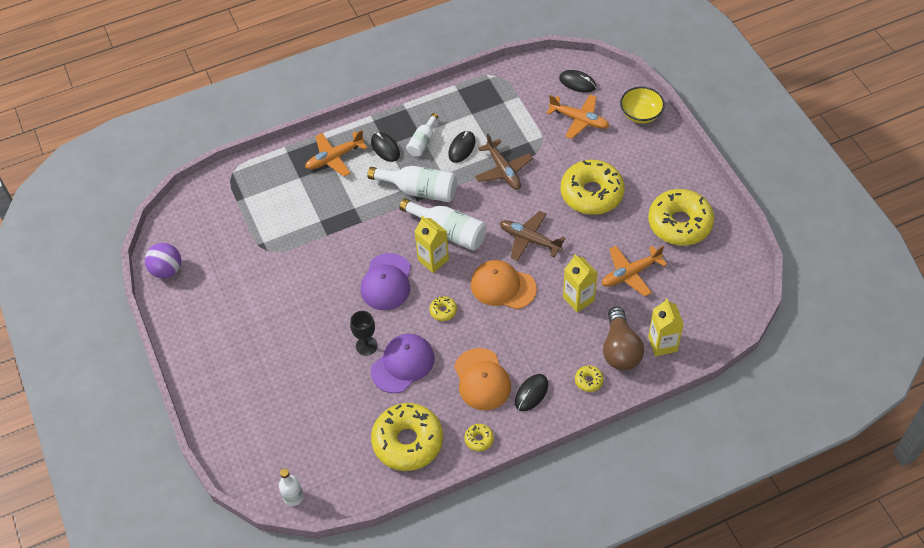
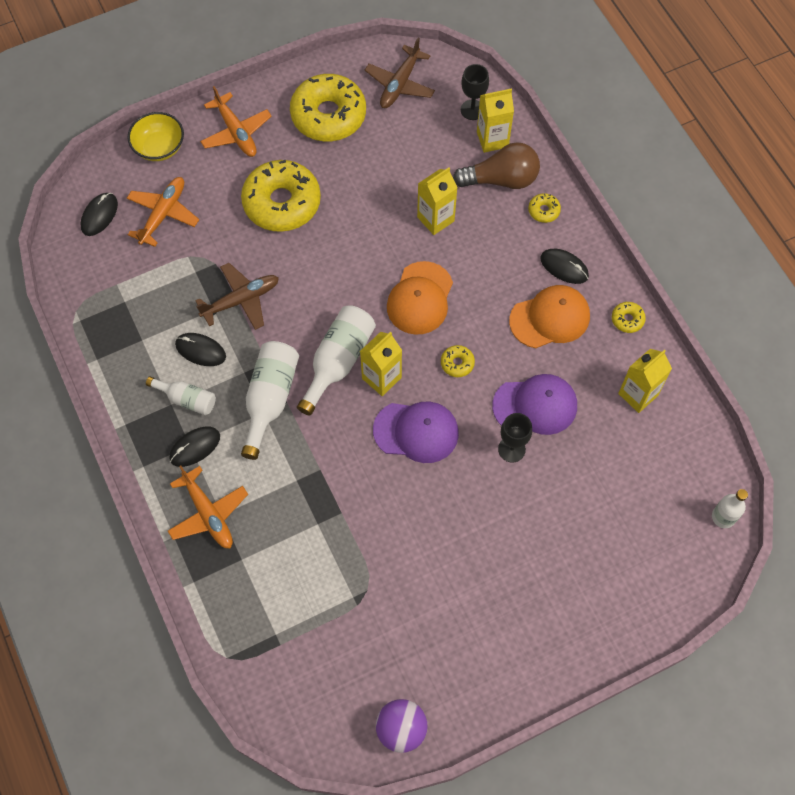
camera: 95 degrees left, 10 degrees up
(402, 364) = (535, 406): purple cap -> purple cap turned 135 degrees clockwise
(408, 441) = (638, 394): yellow donut -> yellow carton
(529, 240) = (351, 270): brown plane -> brown plane (400, 84)
(630, 274) = (399, 166): orange plane -> orange plane (236, 132)
(694, 329) = (472, 110): none -> black goblet

